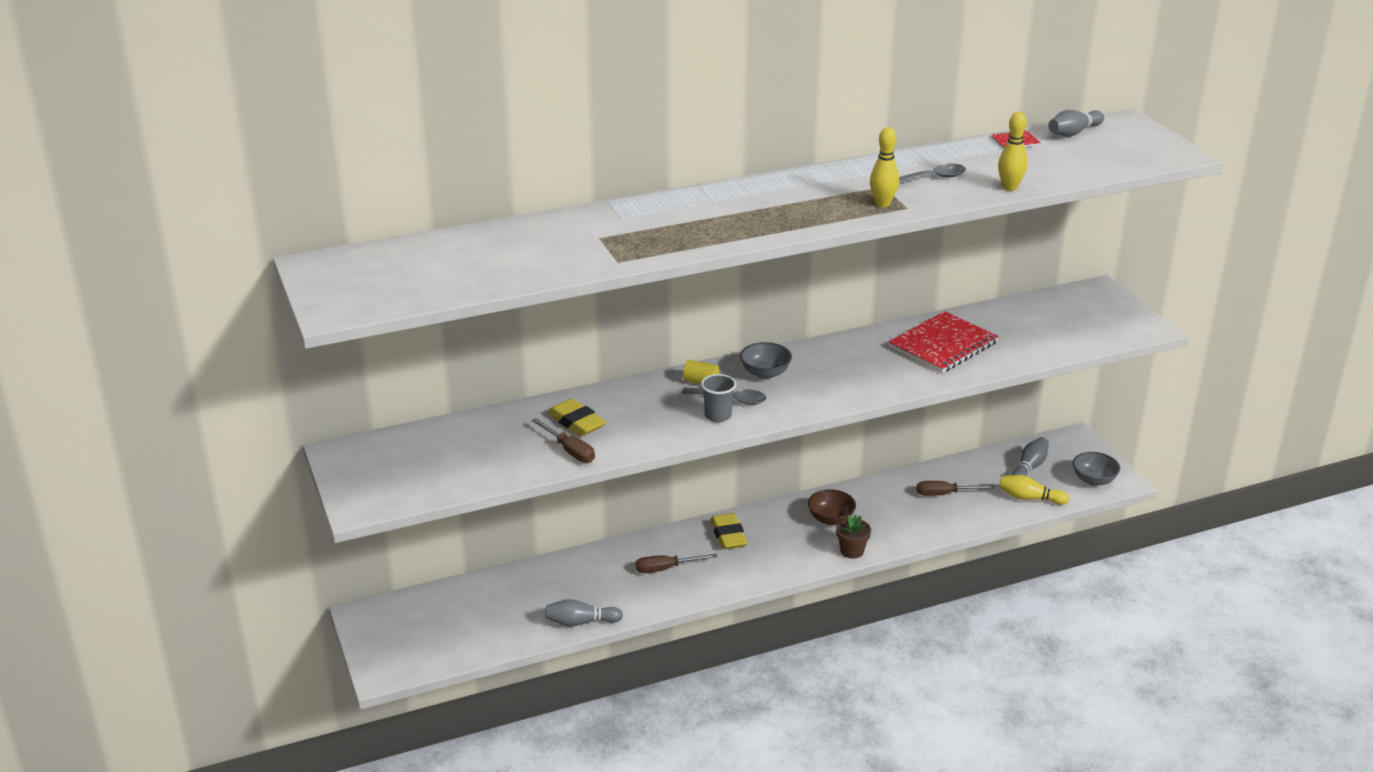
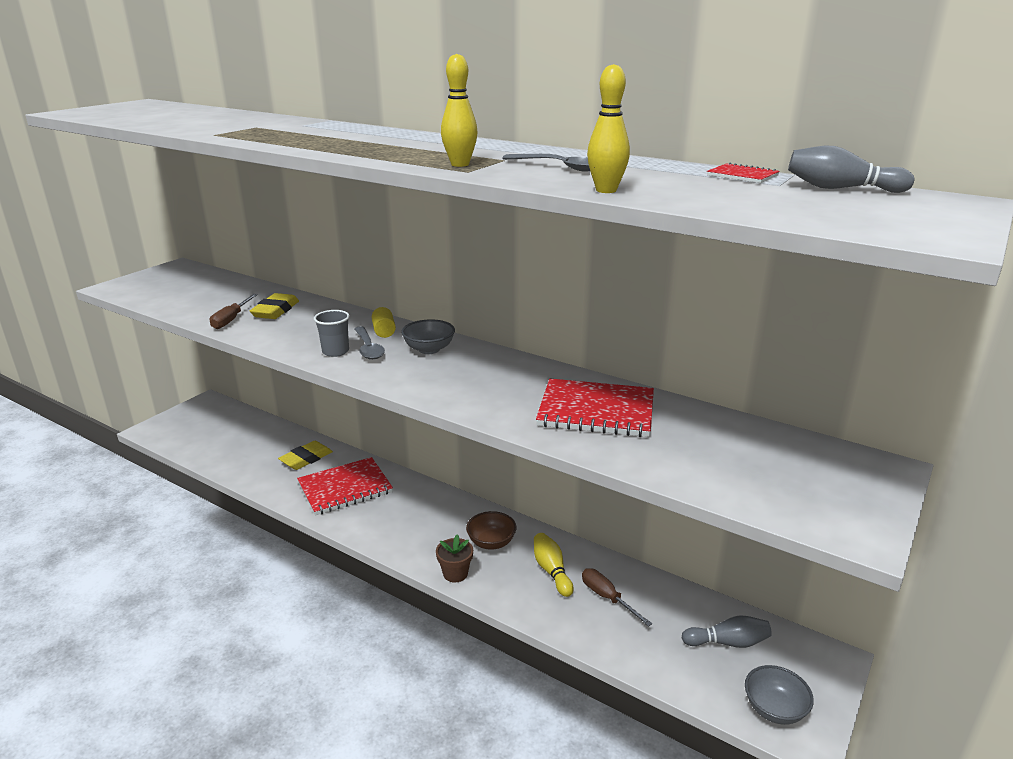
camera: 55 degrees right, 5 degrees down
(580, 622) = (250, 478): grey bowling pin -> none
(666, 569) = (345, 488): brown screwdriver -> red notebook
(728, 535) = (415, 499): yellow eraser -> yellow eraser (306, 459)
(1029, 498) = (673, 665): yellow bowling pin -> yellow bowling pin (551, 571)

